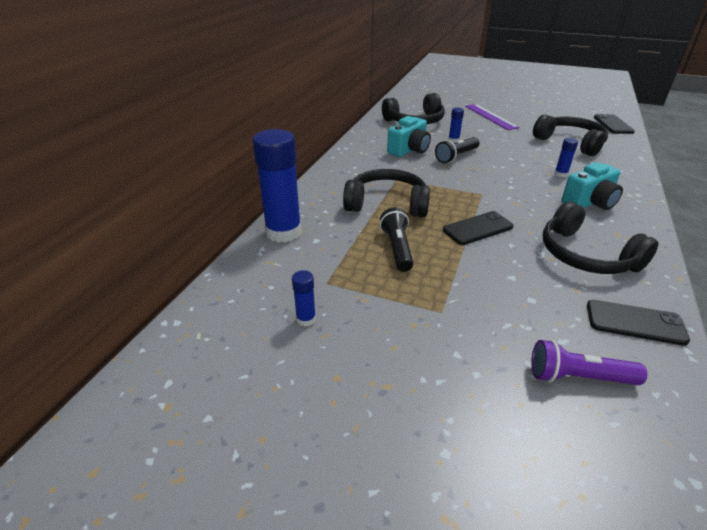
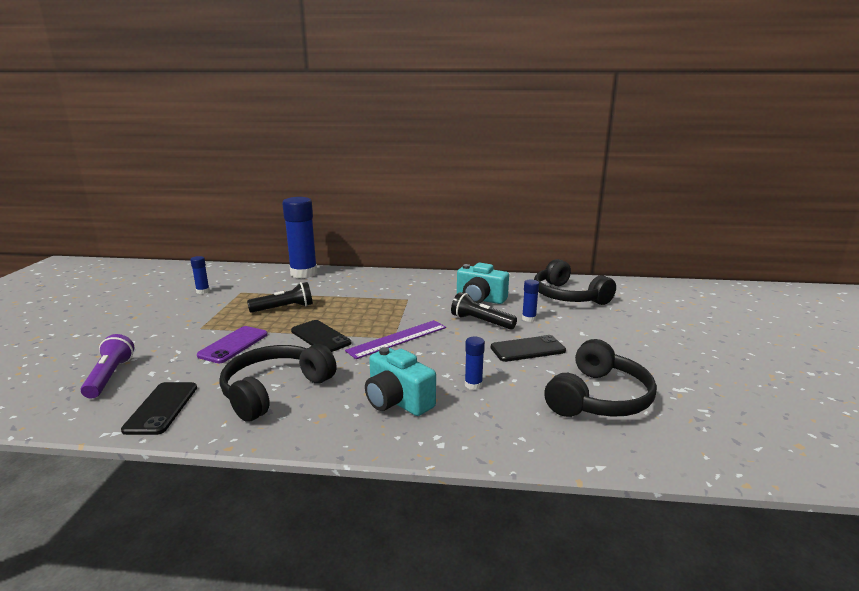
camera: 75 degrees right, 15 degrees down
(387, 204) = (356, 299): black headphones -> none
(490, 116) = (642, 338): purple ruler -> purple ruler (397, 339)
(493, 282) = (233, 345): none -> purple phone
(613, 124) = (749, 451): black phone -> black phone (527, 349)

